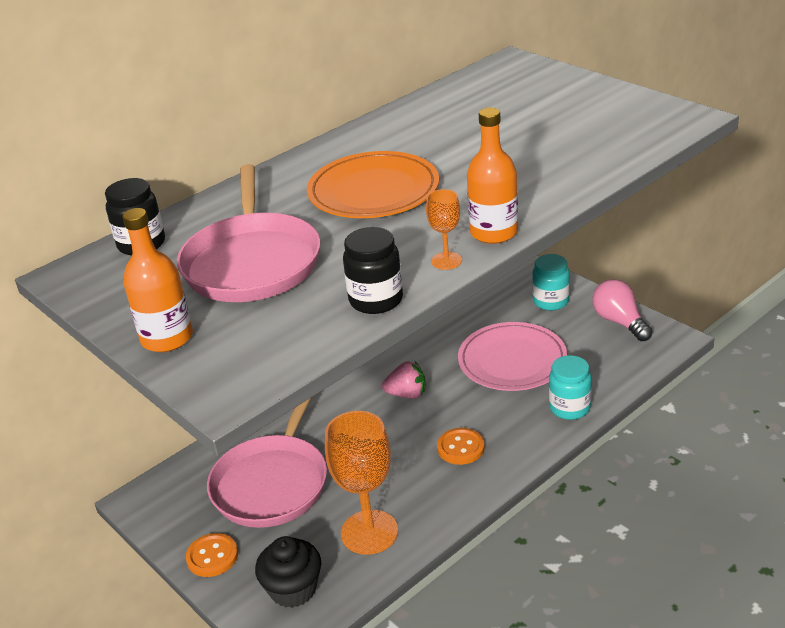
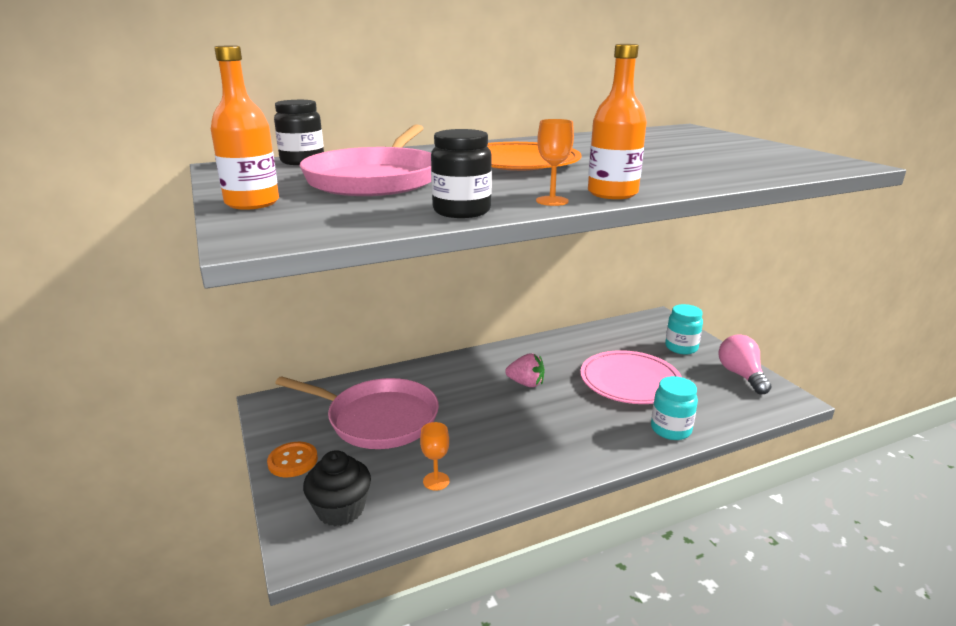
camera: 15 degrees right, 10 degrees down
(272, 483) = (378, 419): pink pan -> pink pan turned 105 degrees counterclockwise
(369, 532) = (436, 481): orange goblet -> orange goblet, size x0.47
(460, 448) = (554, 435): orange button -> none

